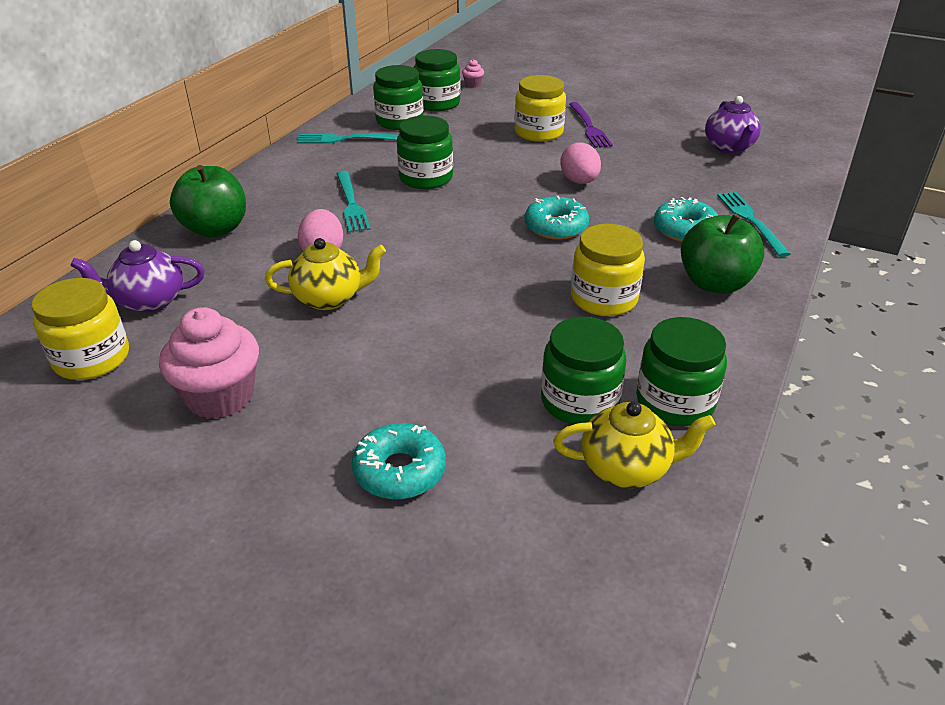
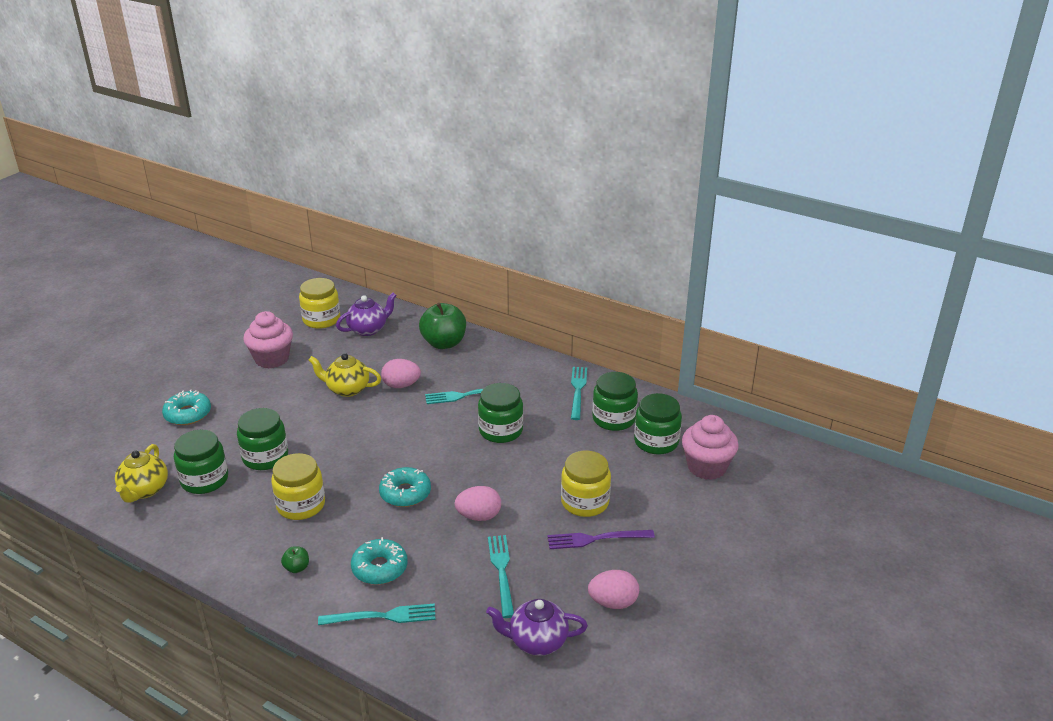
camera: 95 degrees right, 5 degrees down
(149, 301) = (368, 329): purple teapot -> purple teapot turned 60 degrees clockwise
(329, 298) = (347, 389): yellow teapot -> yellow teapot turned 105 degrees clockwise
(473, 84) = (706, 467): pink cupcake -> pink cupcake, size x2.35
(654, 166) = (502, 572): none -> turquoise fork
(665, 120) = (613, 602): none -> pink egg
(675, 402) = (183, 519): green jar -> green jar (265, 457)
(714, 283) = (297, 568): green apple -> green apple, size x0.44

